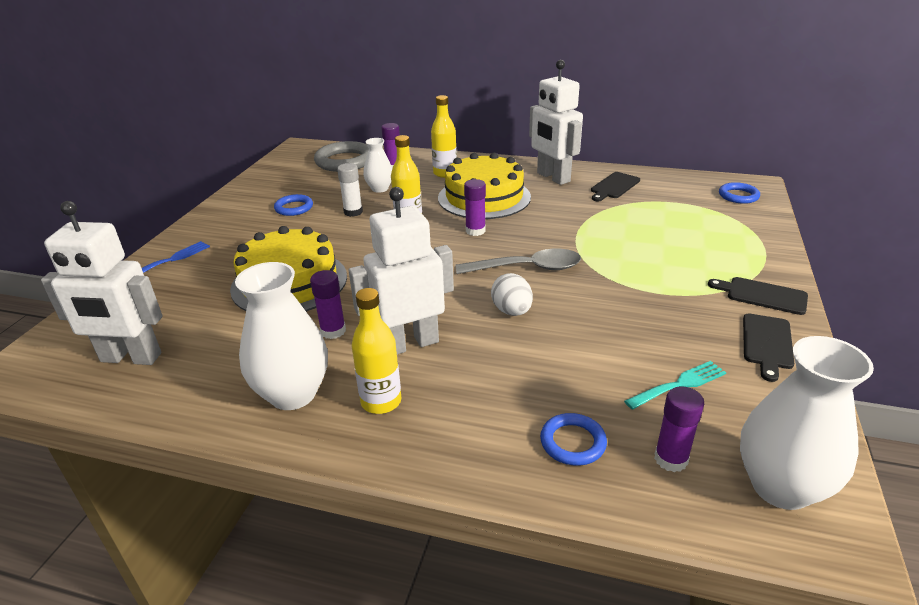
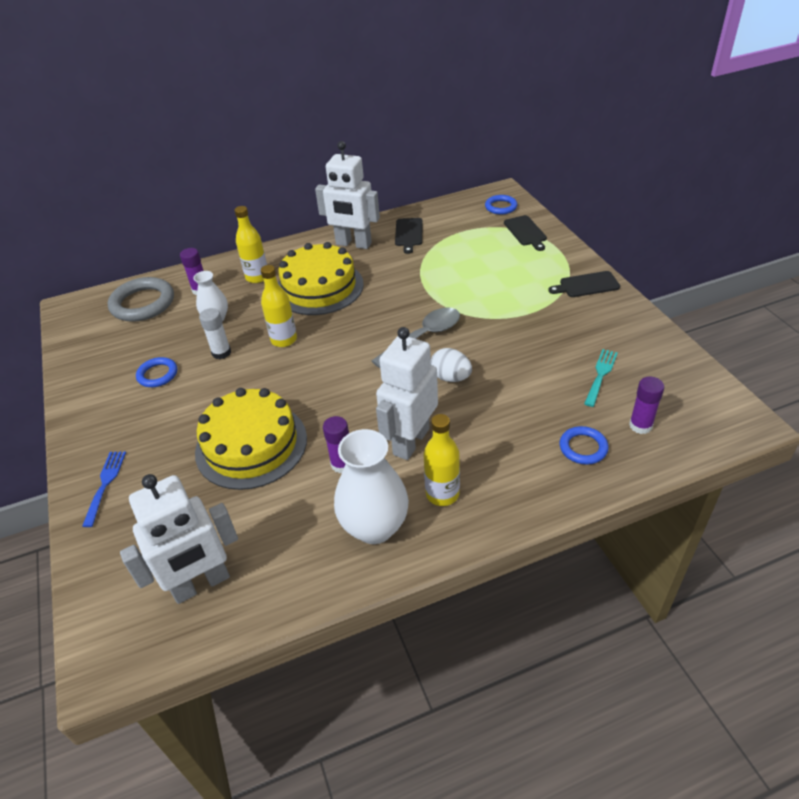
camera: 35 degrees left, 10 degrees up
(475, 231) = (348, 322): purple glue stick -> none
(767, 343) = (619, 320): black cutting board -> black cutting board (526, 232)
(780, 487) = (702, 408): white vase -> none

